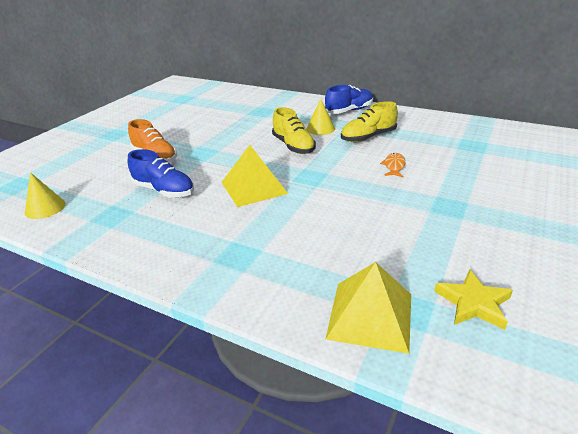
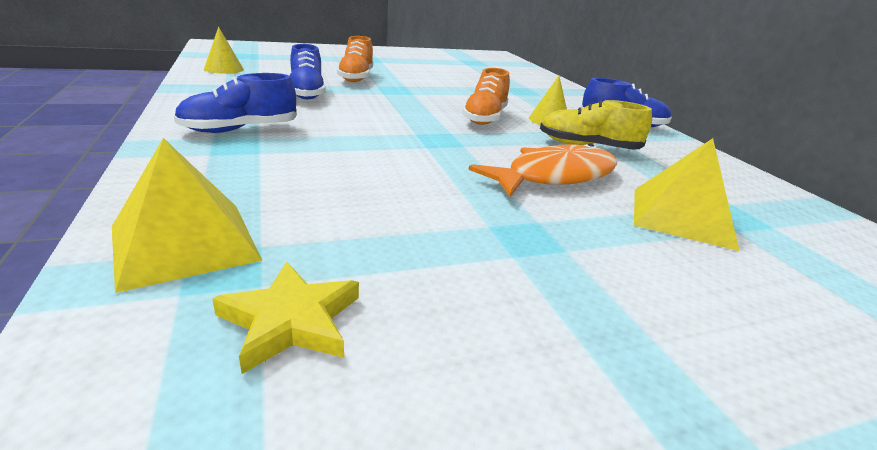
camera: 40 degrees right, 5 degrees down
(210, 244) = (240, 129): none -> blue shoe
(254, 187) = (371, 121): yellow pyramid -> yellow pyramid (681, 217)
(293, 146) = (485, 118): yellow shoe -> orange shoe
(394, 166) = (554, 176): orange fish -> orange fish, size x2.14

